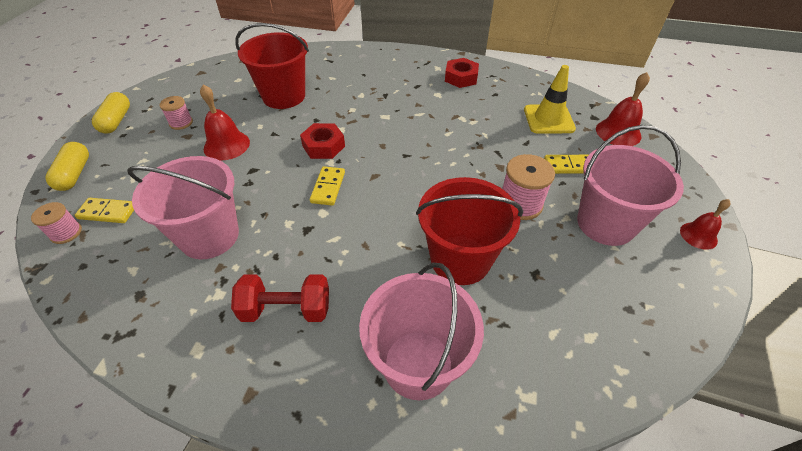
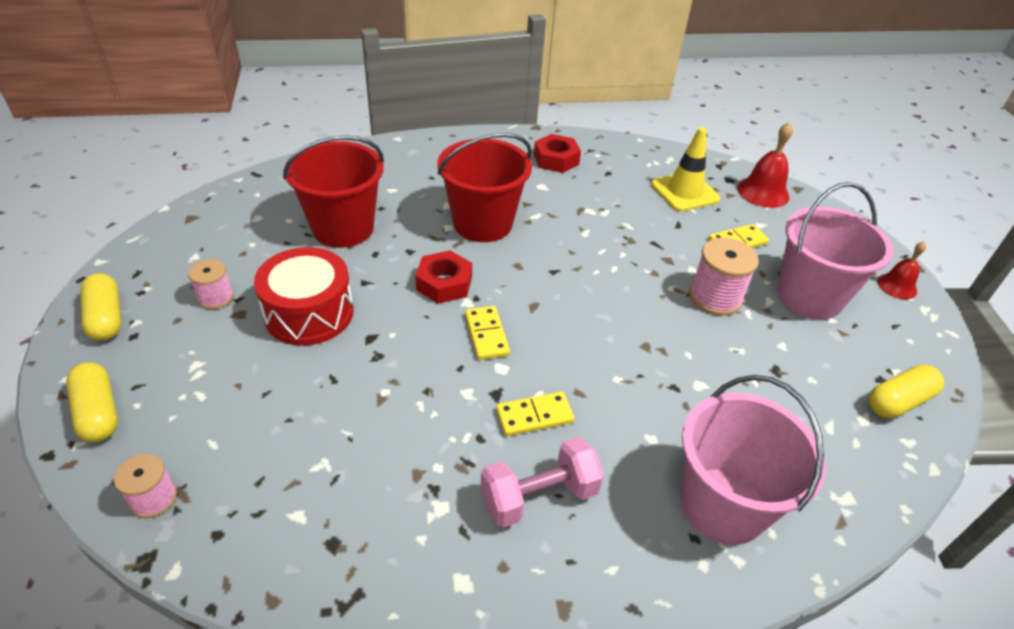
camera: 25 degrees left, 5 degrees down
(108, 212) = (198, 451): yellow domino -> yellow domino (534, 416)
(209, 236) = (374, 439): pink bucket -> none
(226, 145) = (309, 313): red bell -> red drum
(286, 309) = (539, 496): red dumbbell -> pink dumbbell
(460, 260) = (693, 378): red bucket -> red bucket (482, 223)
(634, 333) = (898, 401): none -> yellow capsule

